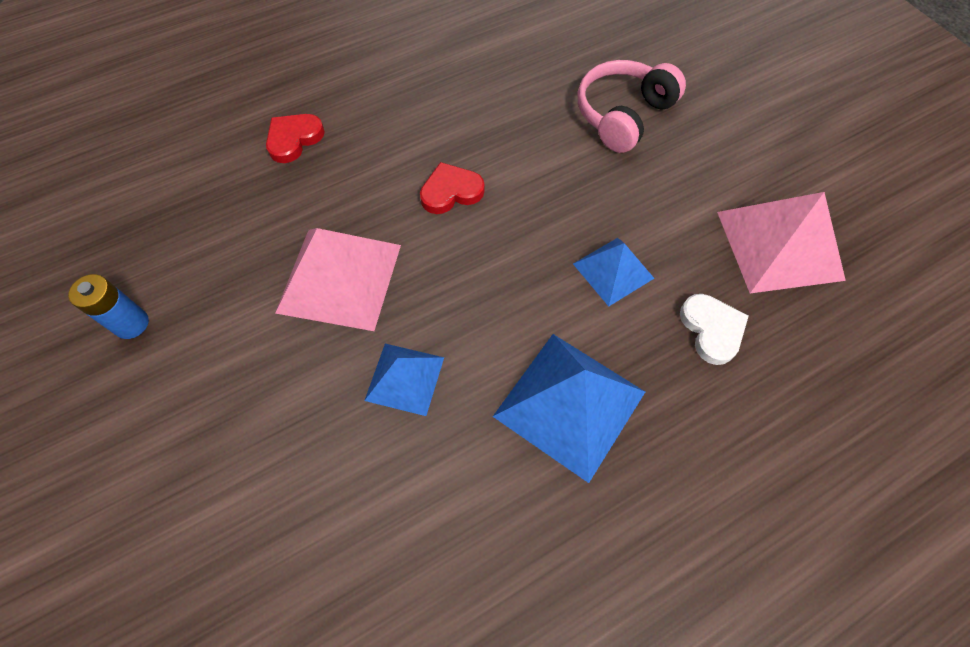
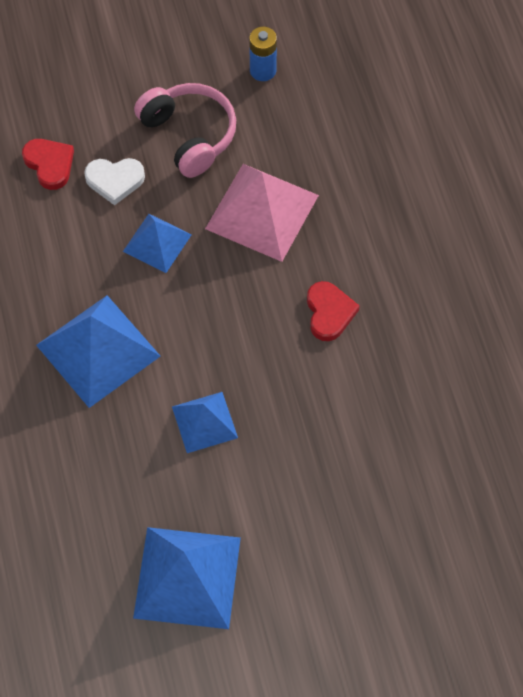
camera: 105 degrees right, 0 degrees up
(294, 139) = (428, 195): red heart -> red heart (49, 164)
(623, 115) = (386, 496): pink headphones -> pink headphones (189, 135)
(711, 329) = (124, 480): white heart -> white heart (115, 180)
(779, 245) = (187, 577): pink pyramid -> blue pyramid

